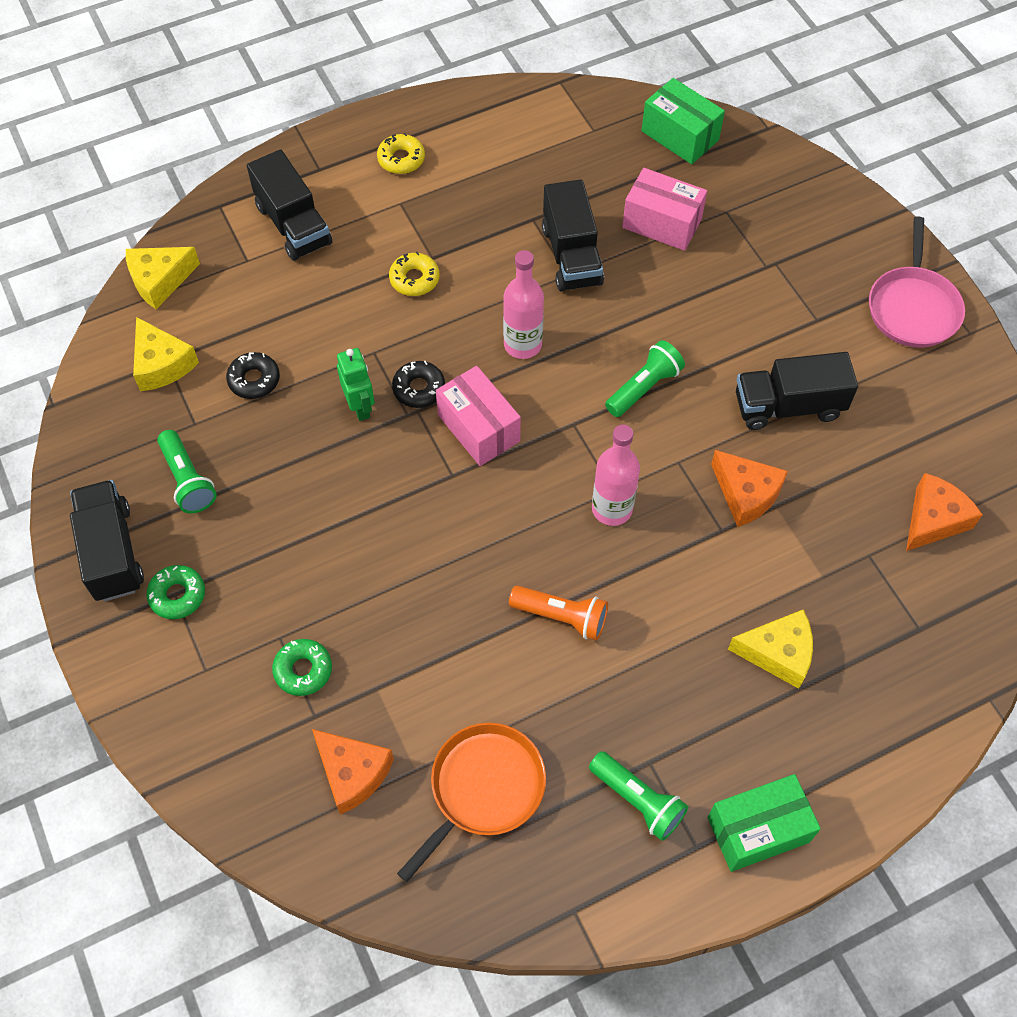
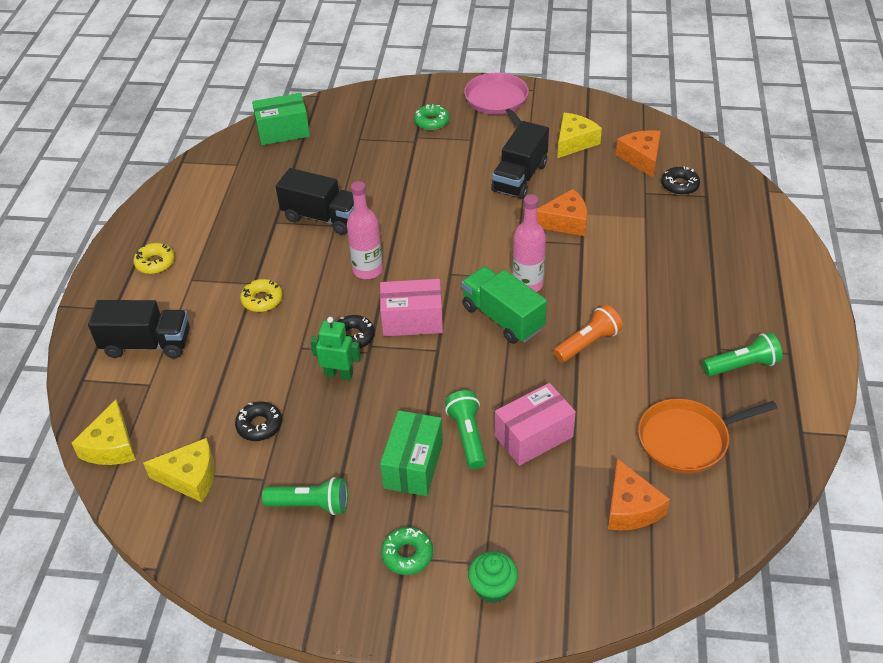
camera: 55 degrees left, 15 degrees down
(112, 552) = (333, 584): black truck -> none
(181, 691) = (492, 588): none -> green cupcake
(303, 670) = (529, 501): green donut -> green donut (431, 122)
(352, 773) = (630, 507): orange cheese -> orange cheese turned 90 degrees clockwise
(483, 789) = (687, 439): orange pan -> orange pan turned 90 degrees counterclockwise
(541, 512) = (503, 318): none -> green truck
(644, 387) = (452, 230): green flashlight -> green flashlight (468, 436)
(662, 223) = (339, 168): pink box -> pink box (533, 436)
(758, 829) = (793, 320): green box -> green box (413, 465)
(778, 653) = (682, 258): yellow cheese -> yellow cheese (574, 142)
(913, 307) = (497, 101): pink pan -> pink pan turned 150 degrees counterclockwise
(915, 588) = (679, 185): none -> black donut

